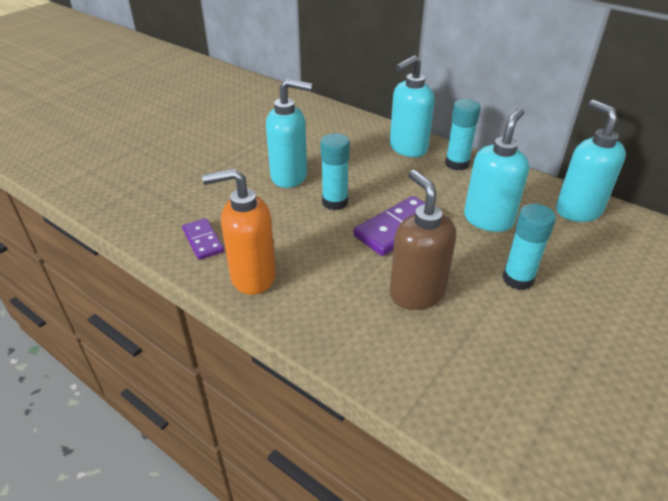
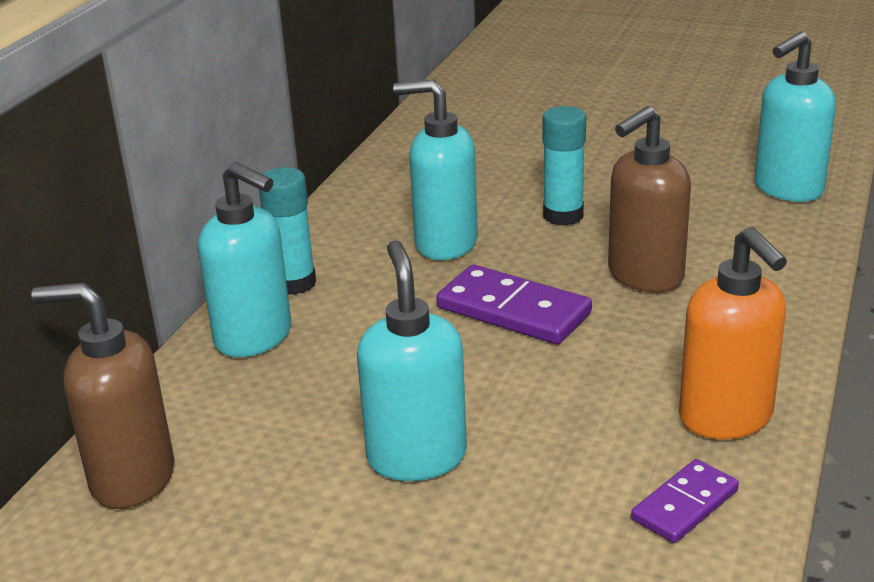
camera: 105 degrees left, 10 degrees down
(320, 116) = (131, 479): none -> brown soap dispenser
(335, 202) = (476, 383): turquoise glue stick -> none
(578, 210) = (386, 186): turquoise soap dispenser -> turquoise soap dispenser (787, 189)

